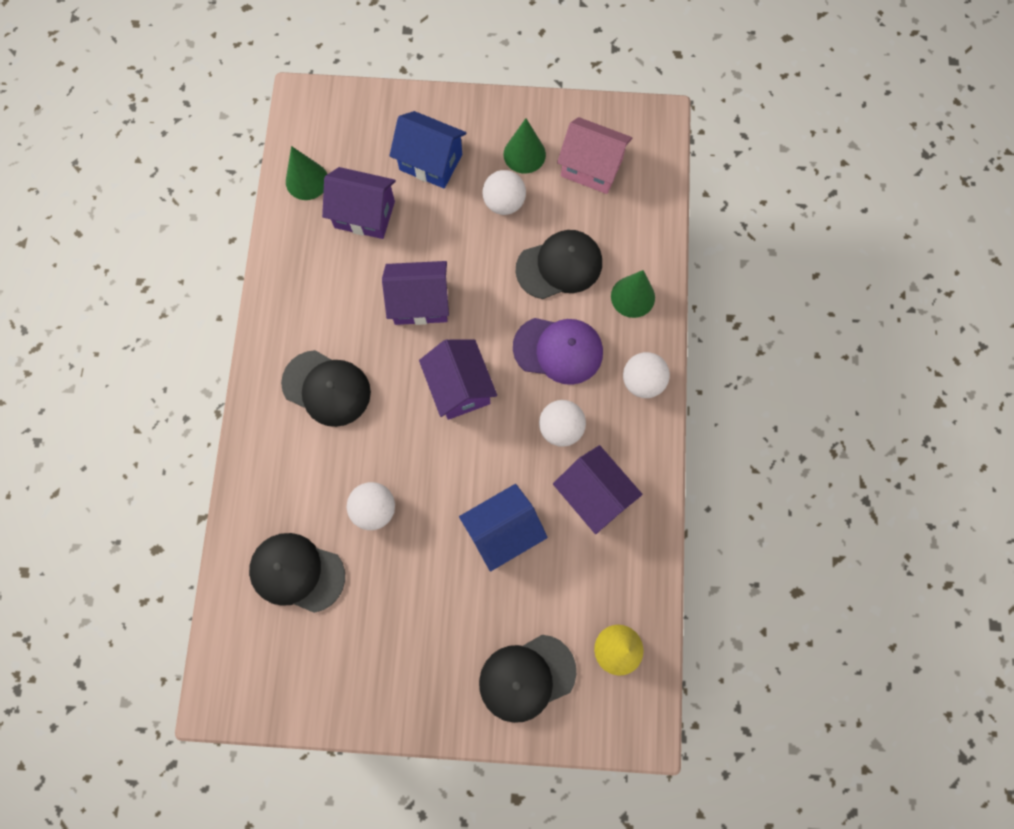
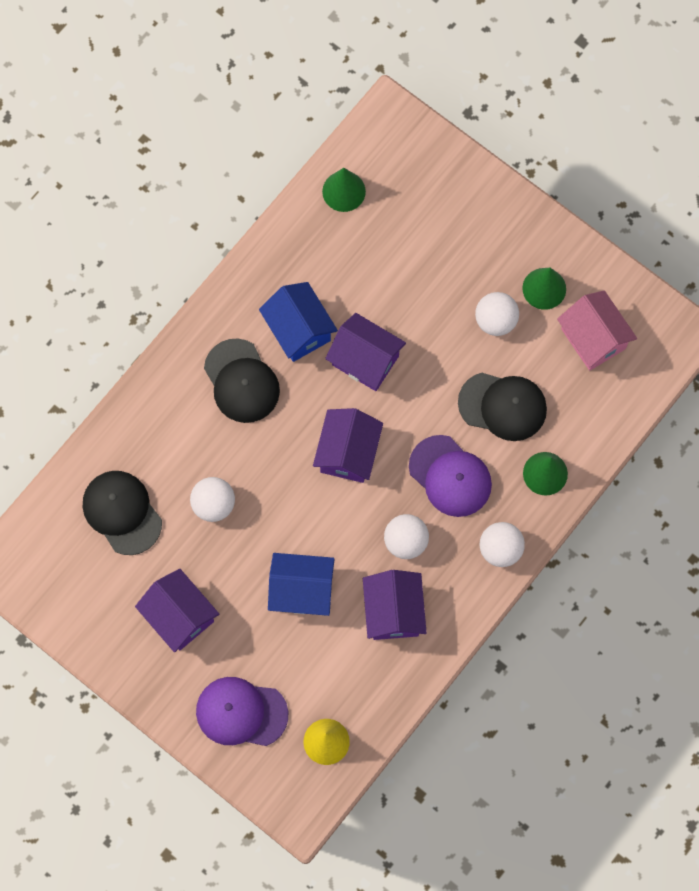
camera: 35 degrees right, 0 degrees up
(364, 214) = (371, 253): purple house -> purple house (180, 616)
(431, 162) = (459, 243): blue house -> blue house (299, 330)
(527, 677) = (241, 712): black cap -> purple cap

